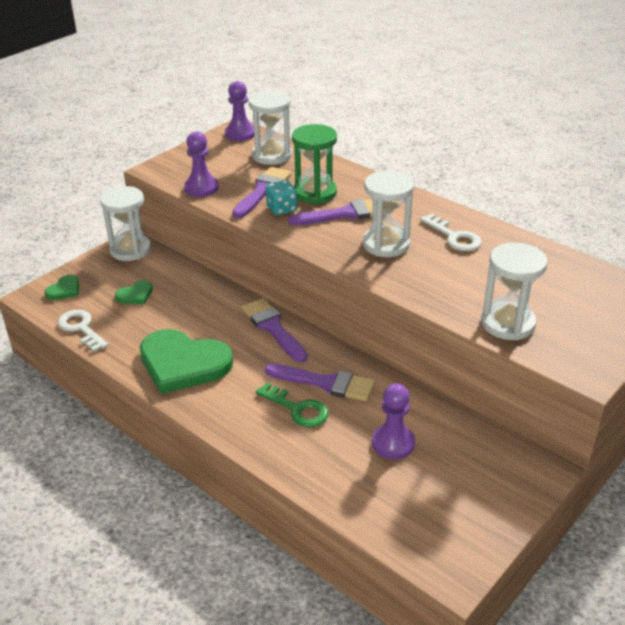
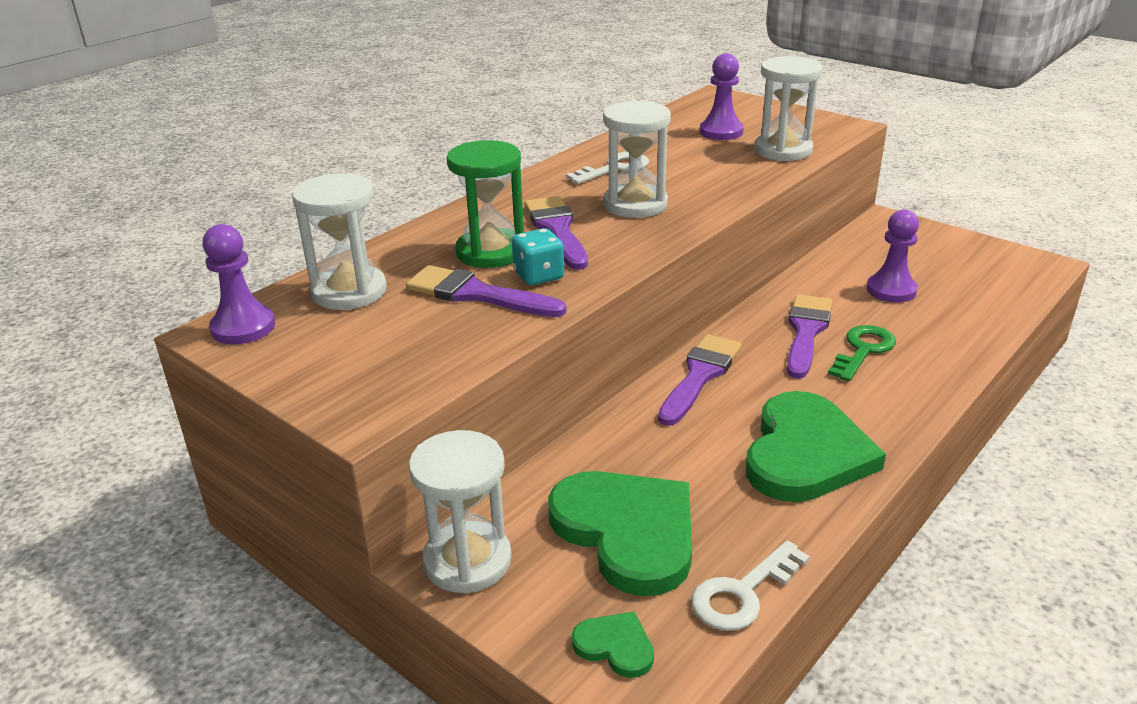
camera: 90 degrees left, 5 degrees down
(135, 295) = (627, 532): green heart -> green heart, size x2.27
(201, 188) = (454, 354): purple pawn -> purple pawn (721, 132)
(273, 328) = (700, 375): purple brush -> purple brush turned 150 degrees clockwise

